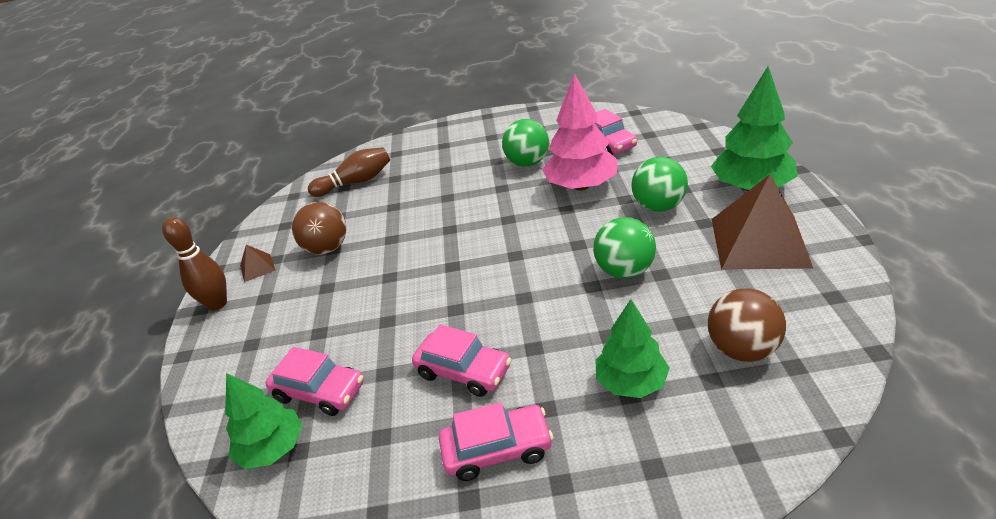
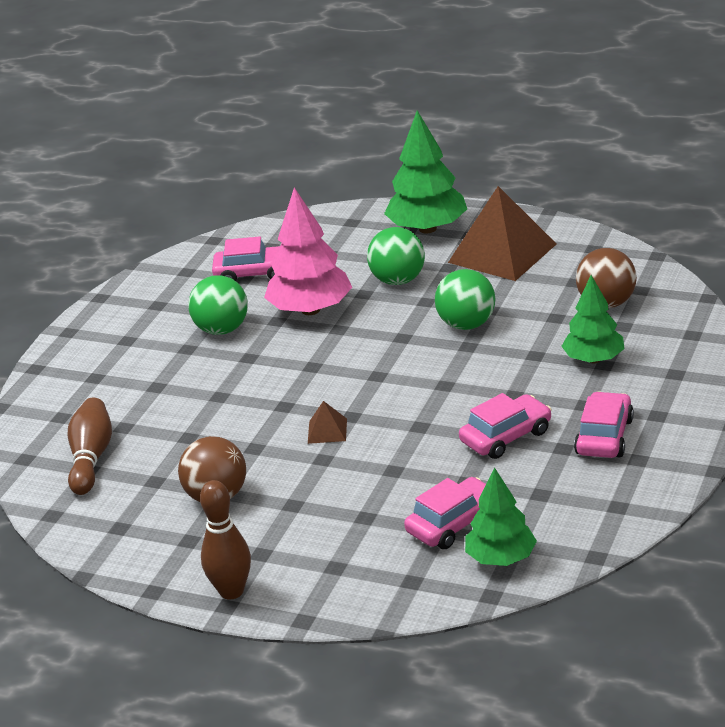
camera: 65 degrees left, 5 degrees down
(257, 267) = (191, 555): brown pyramid -> brown pyramid (327, 431)

